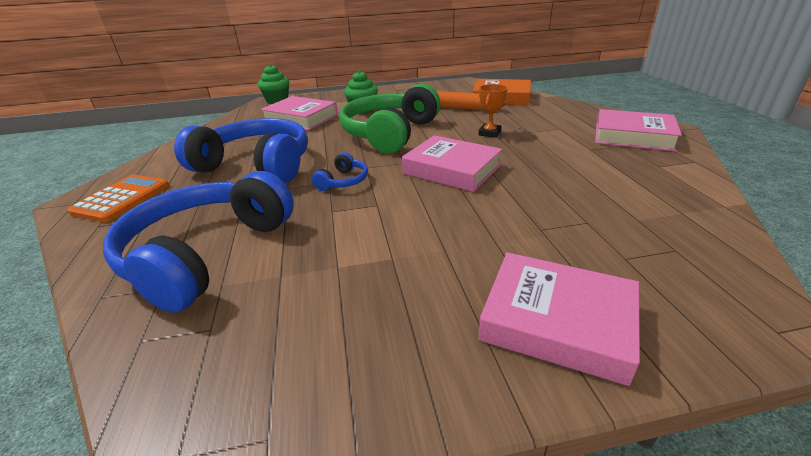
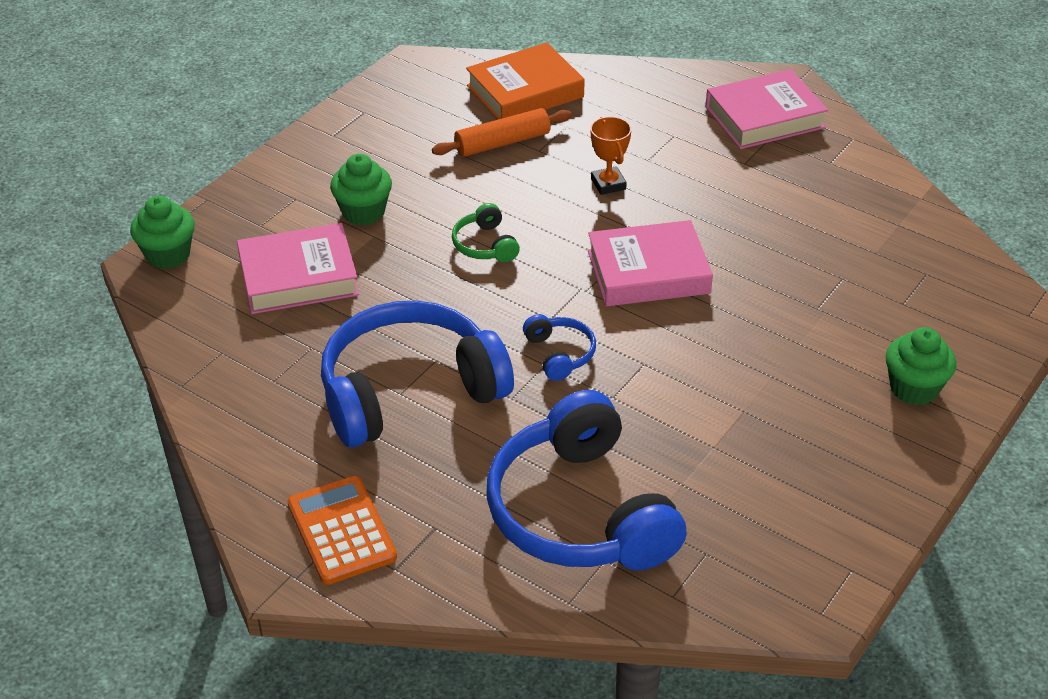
camera: 45 degrees left, 10 degrees up
(389, 133) = (485, 245): green headphones -> green headphones, size x0.42
(557, 321) = (914, 388): pink book -> green cupcake

